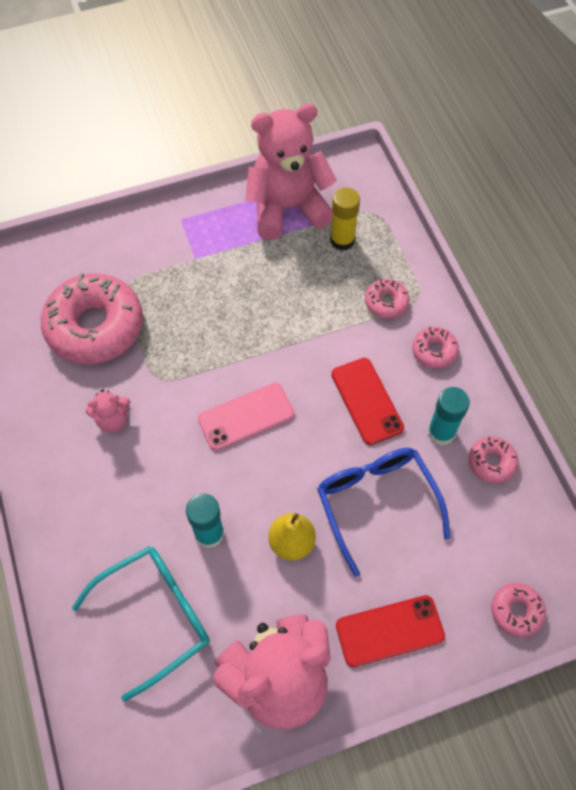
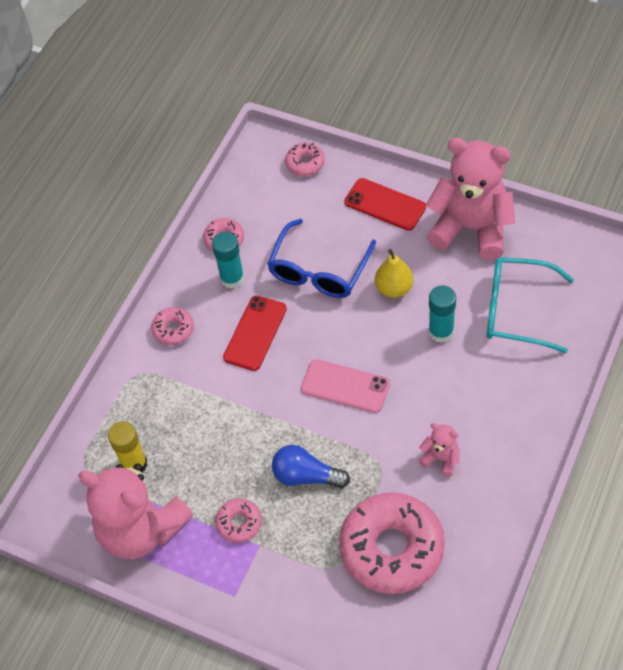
camera: 130 degrees left, 5 degrees down
(208, 326) = (306, 476): none -> blue light bulb
(386, 302) = (162, 388): pink donut -> pink donut (239, 523)

